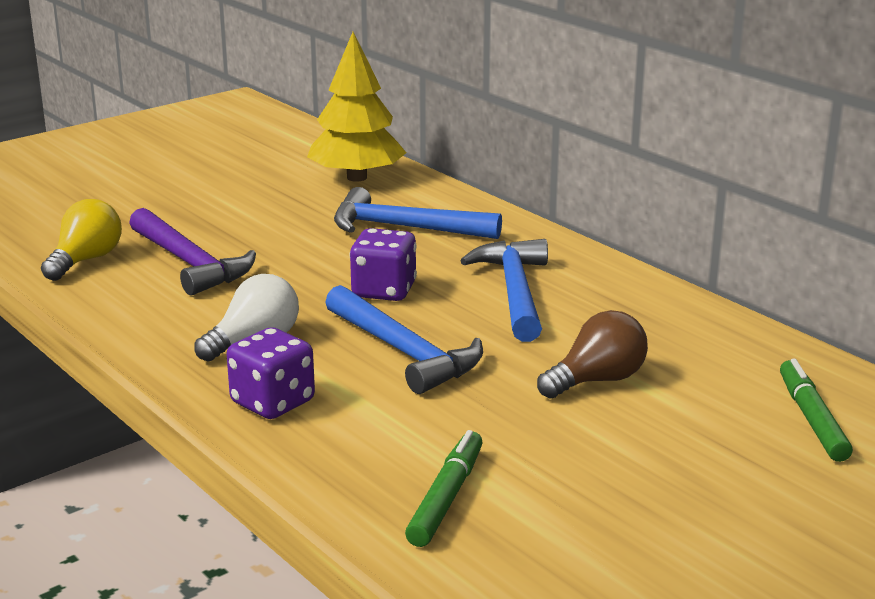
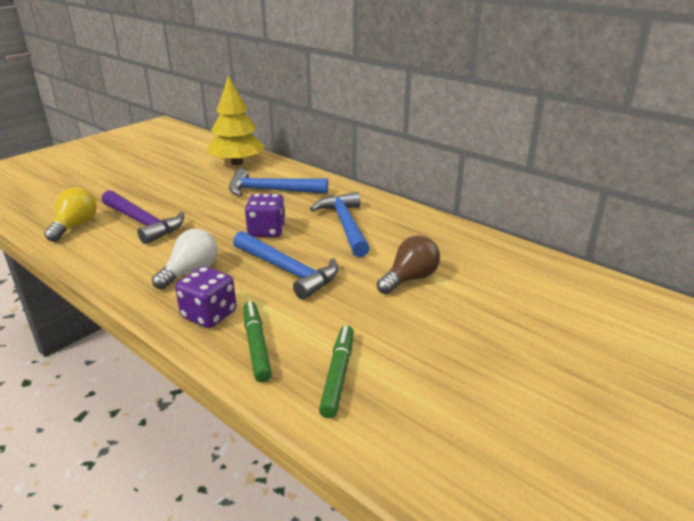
camera: 10 degrees left, 5 degrees up
(812, 419) = (544, 292): green marker -> green marker (257, 345)

